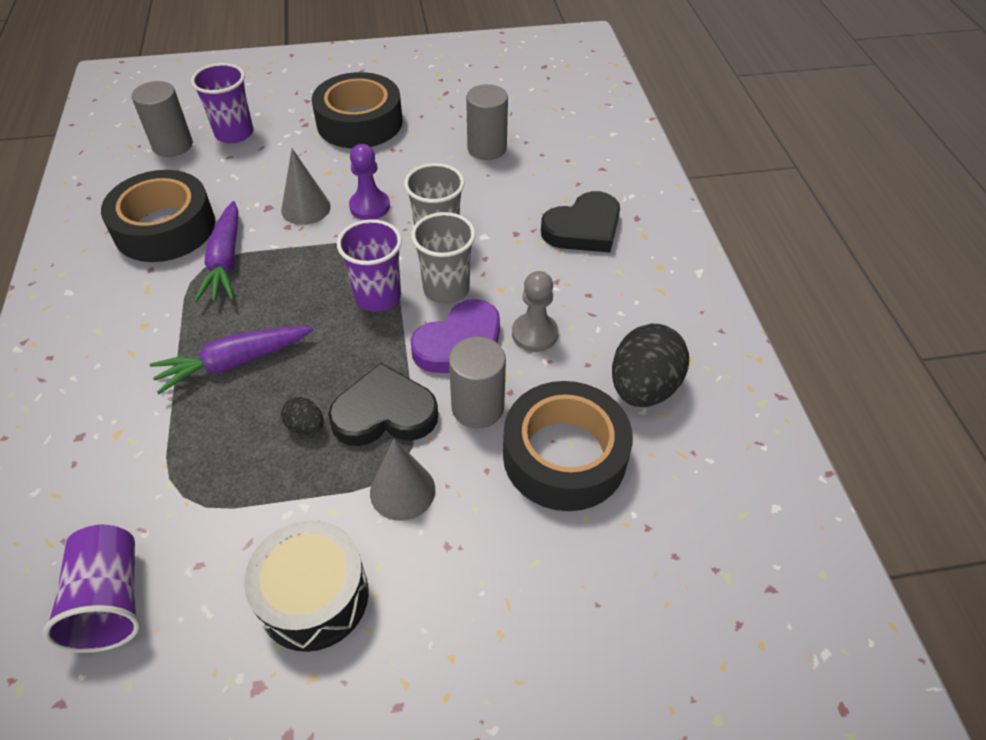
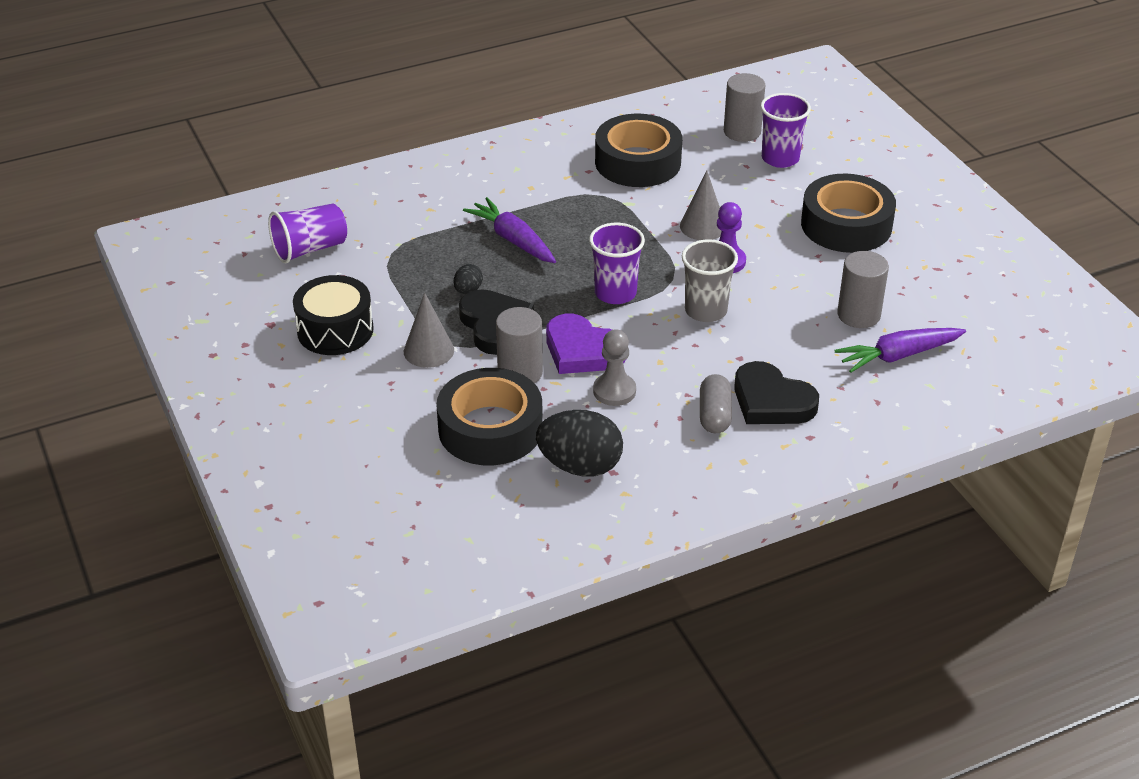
camera: 75 degrees right, 10 degrees down
(225, 261) = (616, 204): purple carrot -> purple carrot (898, 356)
(446, 289) = (643, 329): grey cup -> none
(592, 270) = (714, 415): none -> grey capsule

